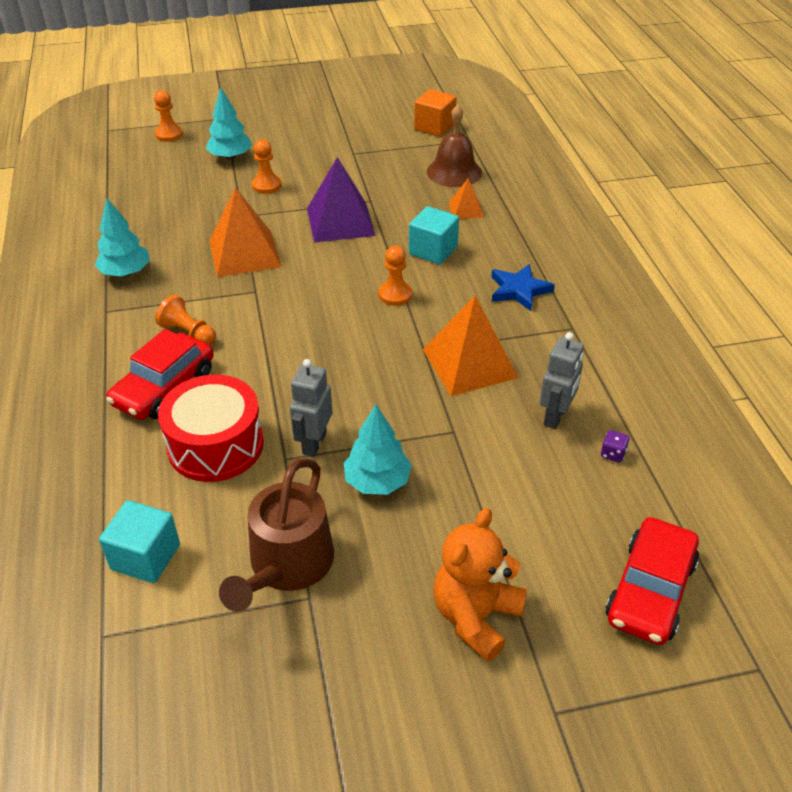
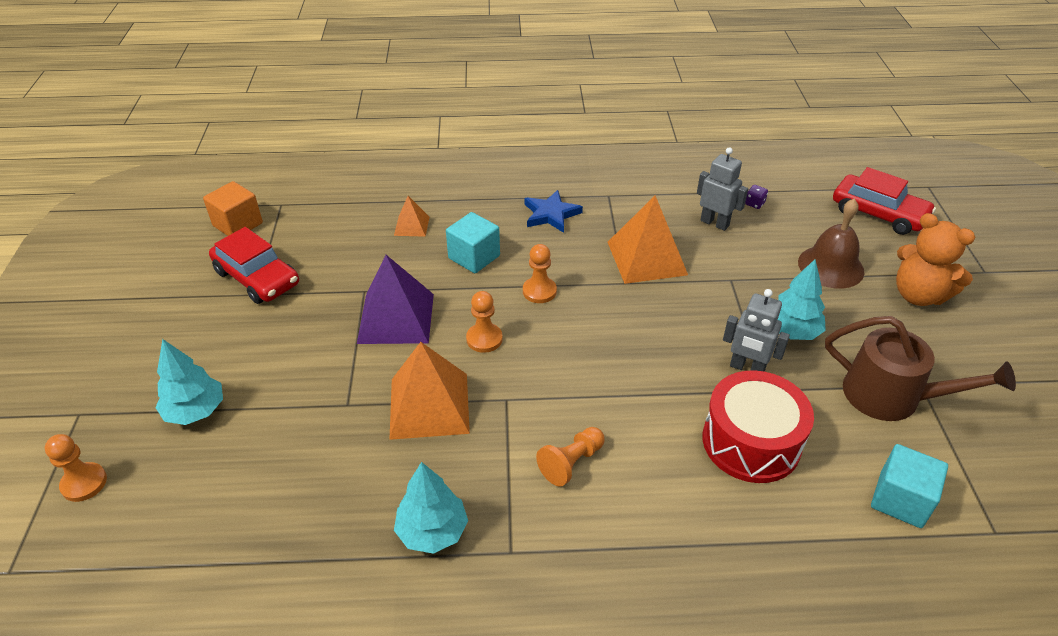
camera: 80 degrees left, 0 degrees up
(164, 387) = (662, 486): red car -> red car (257, 278)
(266, 185) = (288, 377): orange pawn -> orange pawn (484, 339)
(454, 172) = (338, 223): brown bell -> brown bell (830, 266)

